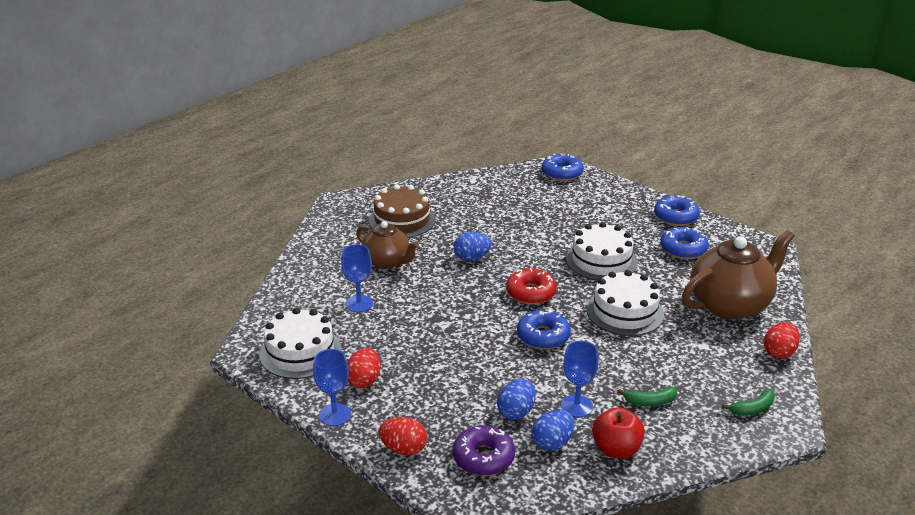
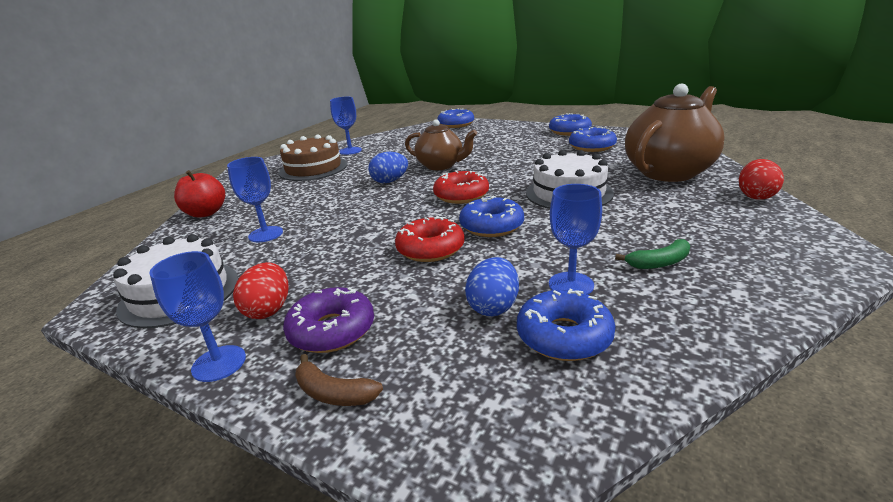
camera: 10 degrees left, 5 degrees down
(387, 262) = (299, 197): brown teapot -> brown teapot (441, 166)
(404, 449) = (334, 393): red egg -> brown banana
(441, 197) = (350, 151): none -> blue goblet
(483, 457) = (468, 379): purple donut -> purple donut (332, 330)
(487, 350) = (430, 249): none -> red donut
(552, 443) = (564, 336): blue egg -> blue donut
(601, 260) = (521, 164): white cake -> none
(616, 449) = (659, 325): red apple -> red apple (206, 213)
(752, 408) = (785, 247): green banana -> none

